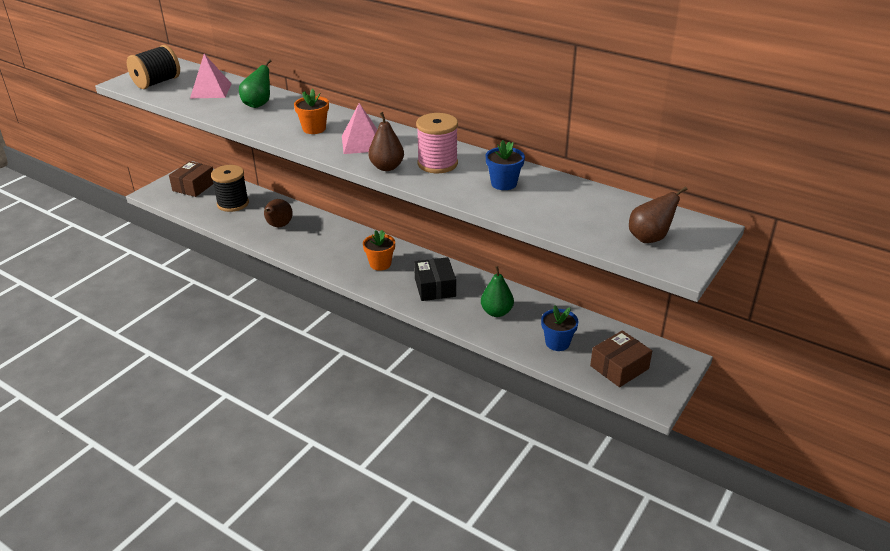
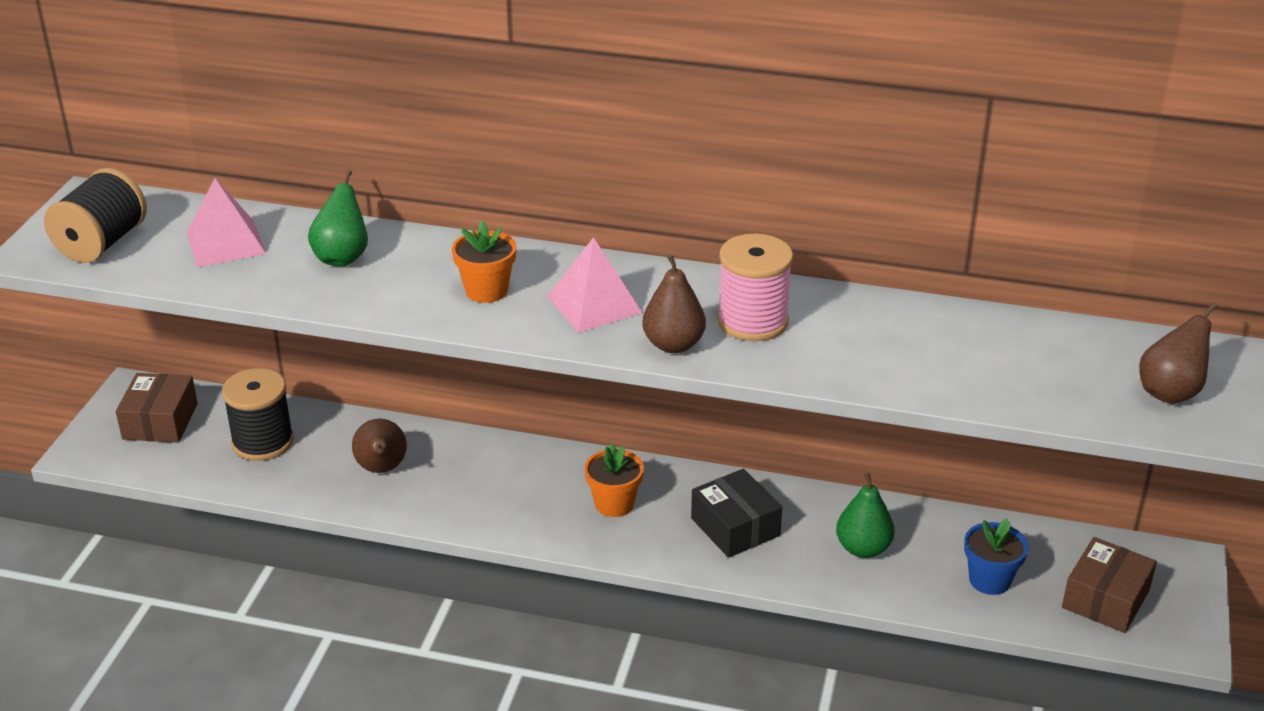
camera: 20 degrees left, 0 degrees up
(504, 183) = (886, 338): blue flower pot -> none

